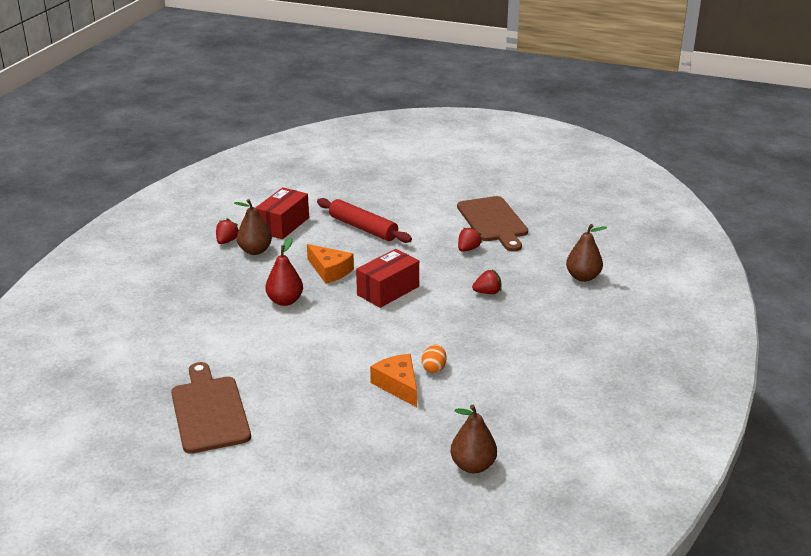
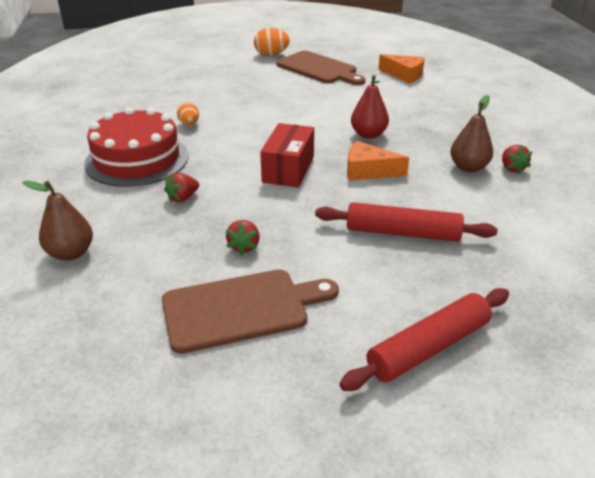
camera: 150 degrees right, 5 degrees up
(230, 467) = (271, 55): none -> orange egg
(283, 225) = (493, 205): red box -> none
(398, 385) = (208, 108): orange cheese -> orange cheese (404, 75)
(416, 185) = (428, 347): none -> red rolling pin
(473, 466) = (123, 85): brown pear -> none
(493, 222) = (242, 309): brown cutting board -> brown cutting board turned 120 degrees clockwise
(507, 340) = (137, 159): none -> red cake

